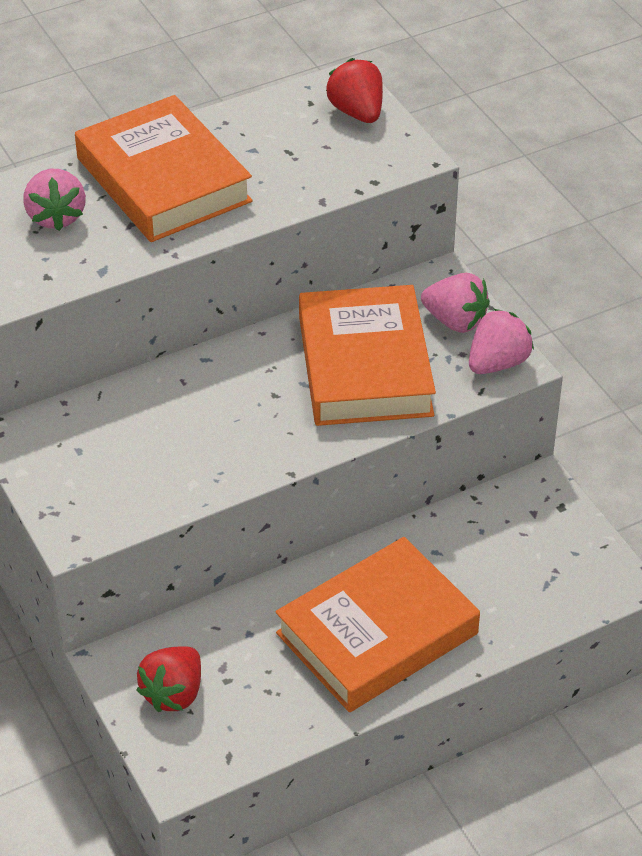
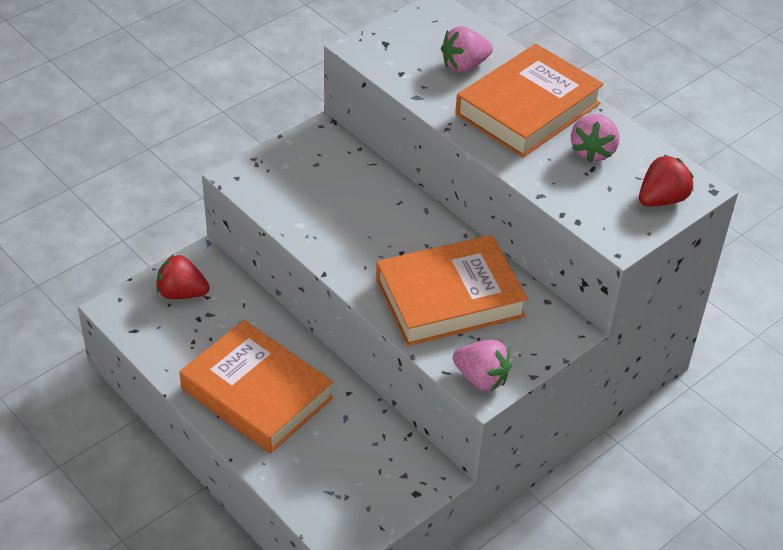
camera: 75 degrees right, 0 degrees up
(455, 321) = (521, 346): pink strawberry -> pink strawberry (592, 151)

